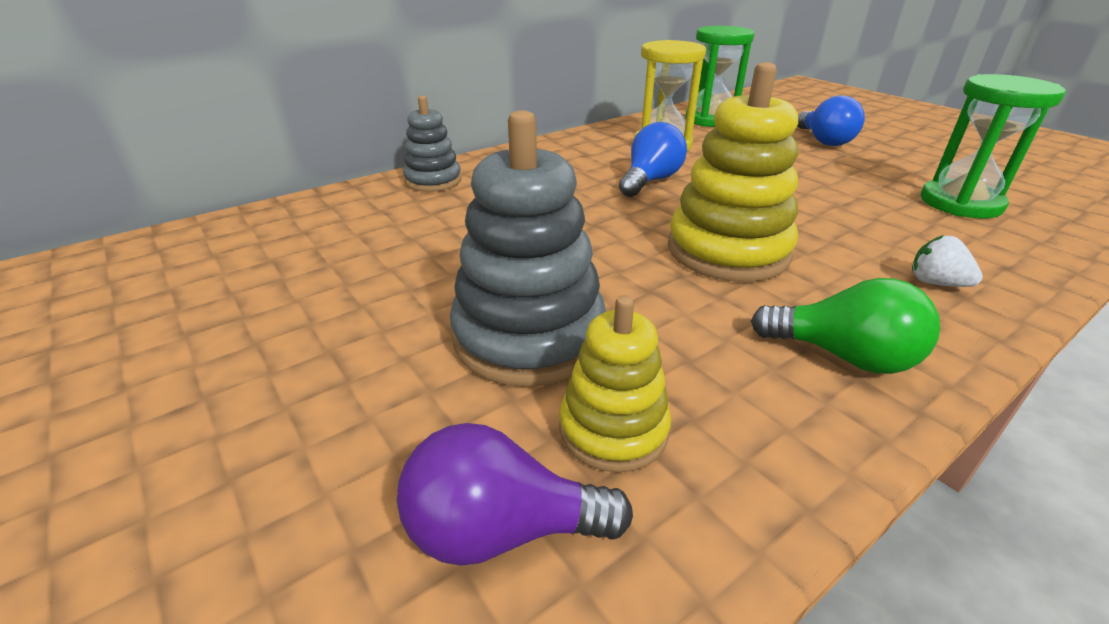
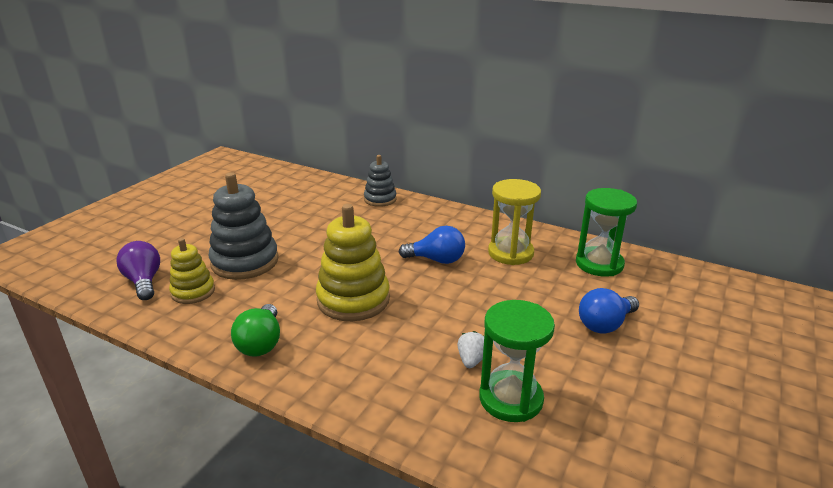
camera: 65 degrees right, 5 degrees down
(936, 283) = (356, 377): white strawberry -> white strawberry (471, 360)

